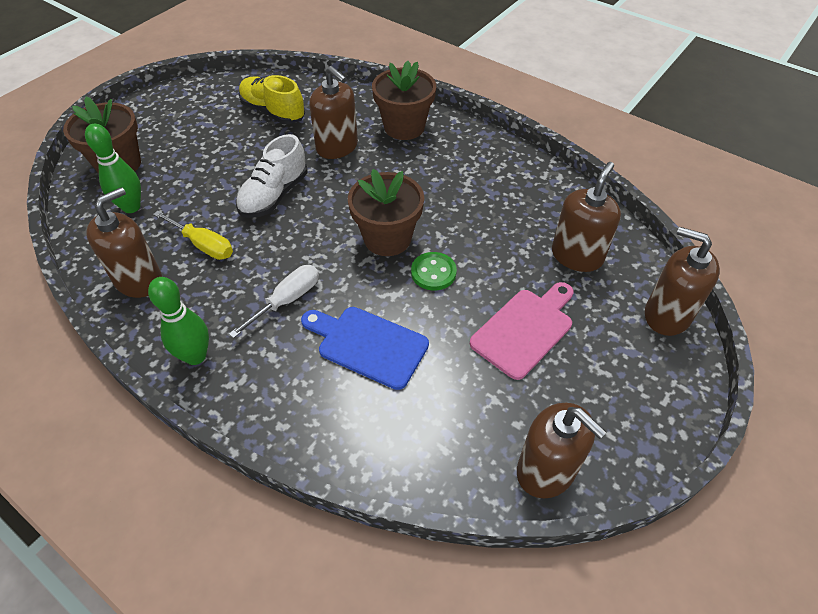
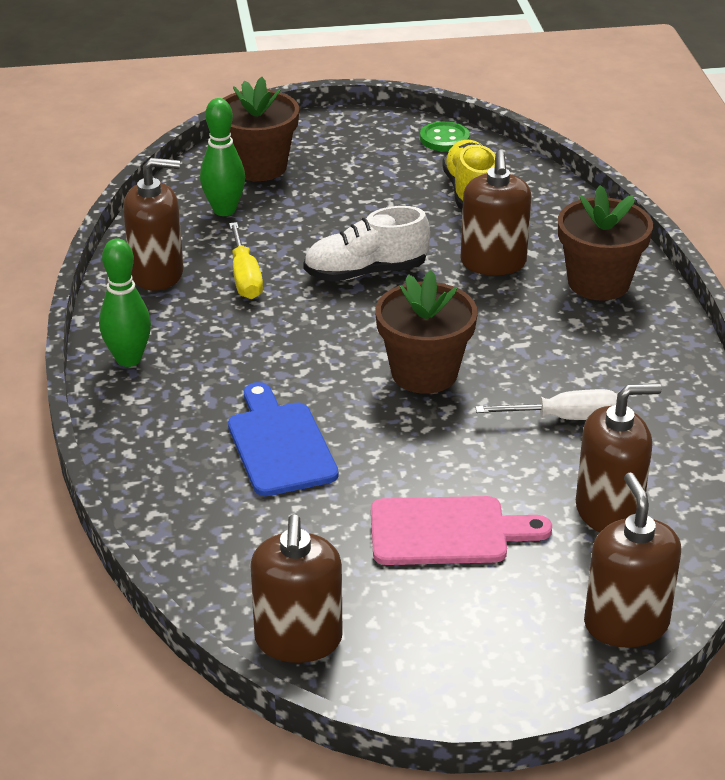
camera: 45 degrees right, 15 degrees down
(287, 300) = (257, 366): white screwdriver -> white screwdriver (565, 418)
(433, 272) = (427, 429): green button -> green button (444, 139)

